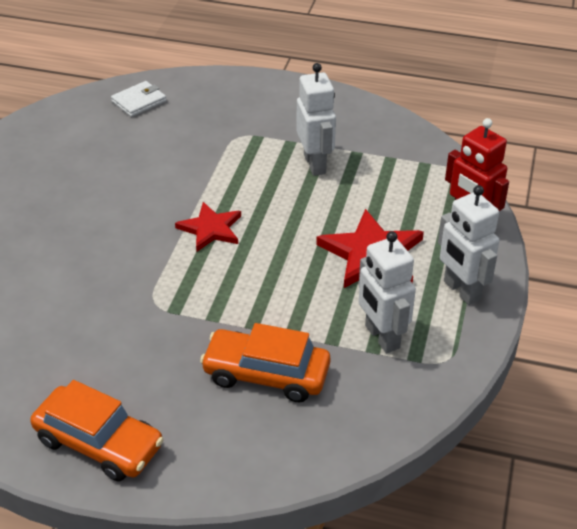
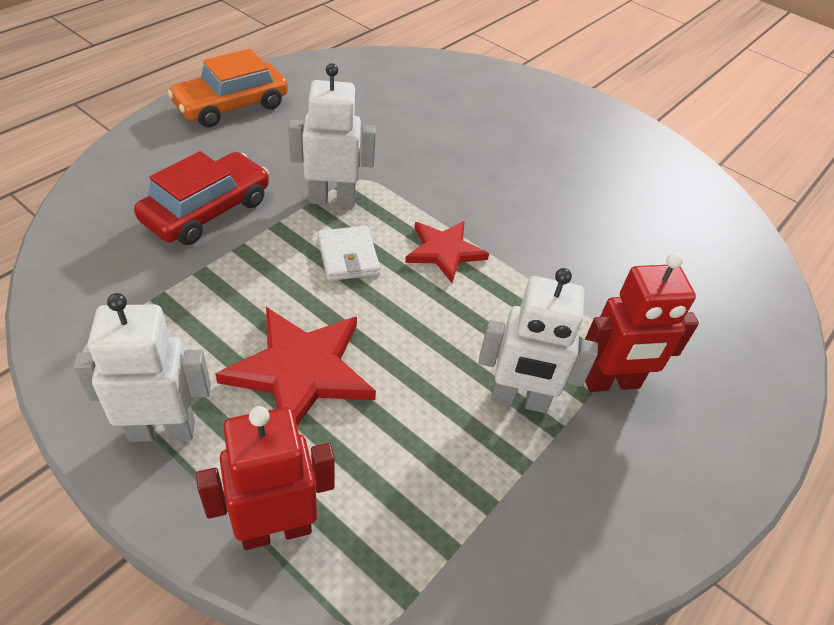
camera: 110 degrees right, 5 degrees up
(139, 101) = (733, 279): white wallet -> white wallet (348, 256)
(266, 374) = (207, 210): orange car -> red car
(273, 134) = (611, 383): none -> red robot
(381, 337) = (168, 312): white robot -> white robot (332, 199)

